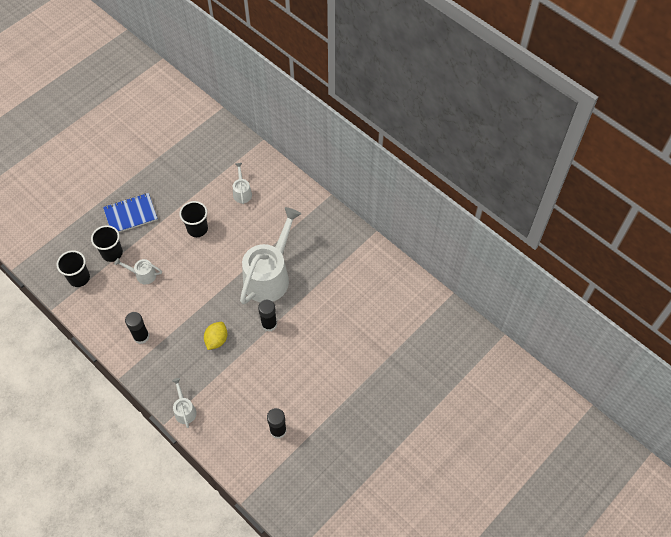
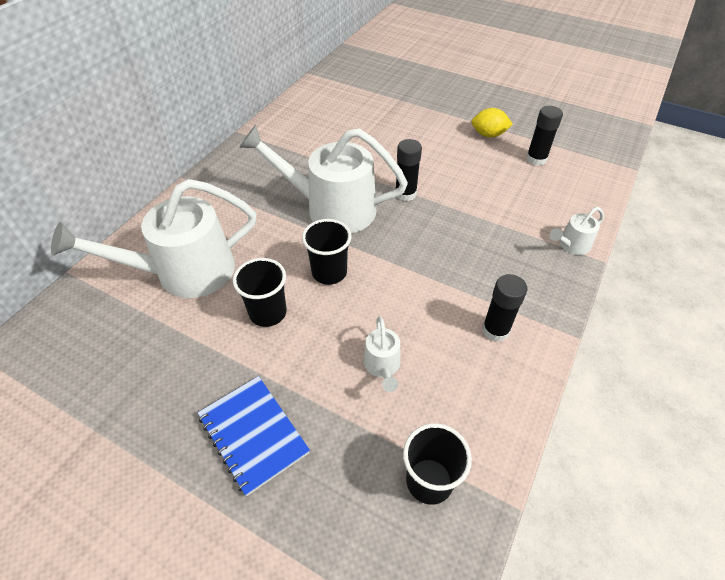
camera: 105 degrees left, 10 degrees down
(112, 253) = (352, 437): black cup -> black cup (329, 272)
(216, 340) = (454, 239): yellow lemon -> yellow lemon (488, 135)
(242, 192) = (183, 272): white watering can -> white watering can, size x2.28

